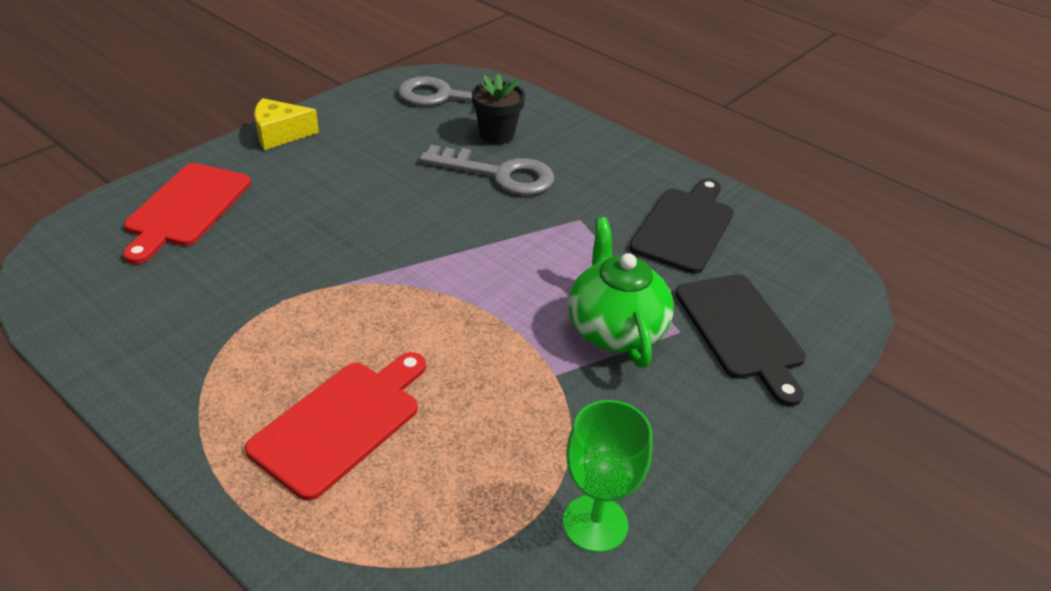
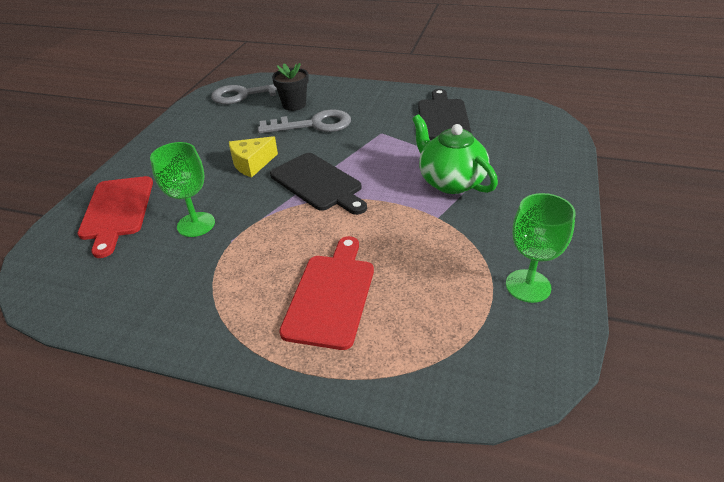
camera: 20 degrees left, 0 degrees up
(258, 262) = (196, 224): none -> green goblet
(280, 134) = (150, 147): yellow cheese -> yellow cheese (252, 164)
(741, 331) = (517, 158): black cutting board -> black cutting board (318, 183)

